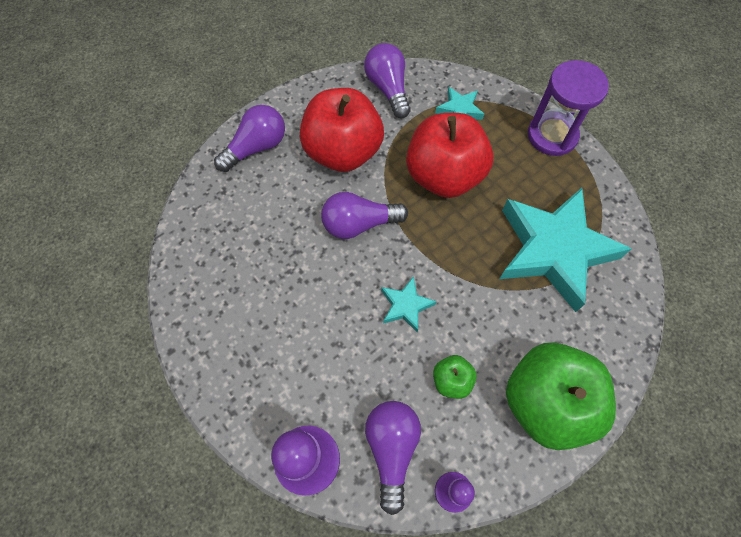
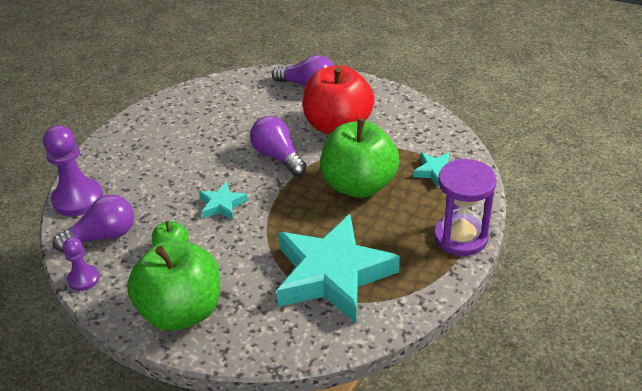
camera: 65 degrees right, 25 degrees down
(388, 89) = (421, 126): purple light bulb -> none
(444, 176) = (359, 185): red apple -> green apple

